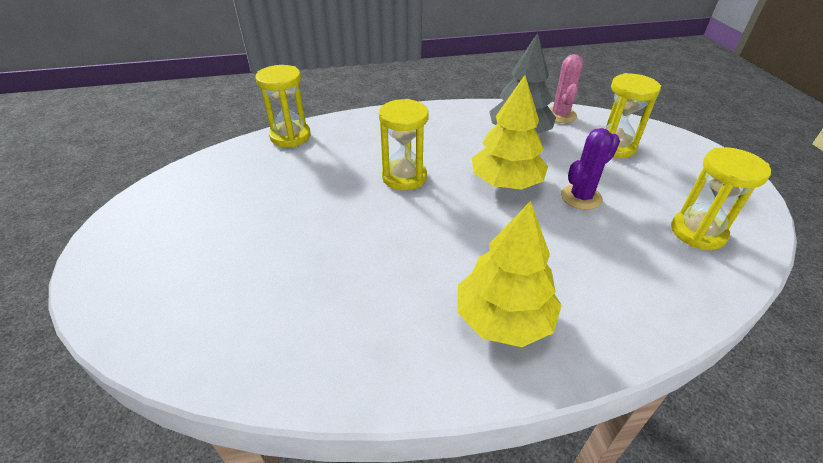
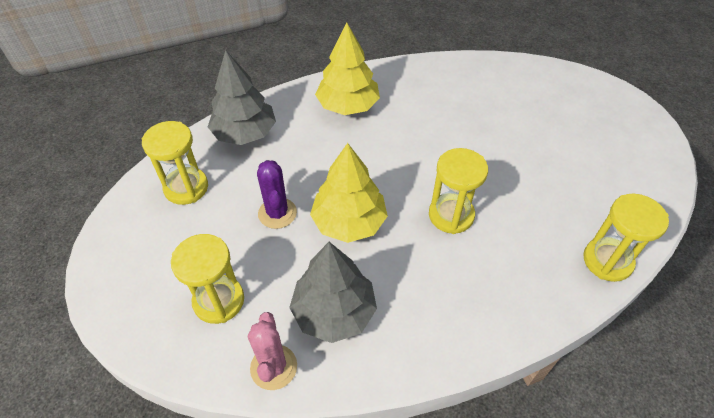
camera: 170 degrees right, 10 degrees up
(581, 197) = (277, 213): purple cactus -> purple cactus turned 60 degrees counterclockwise
(655, 293) = (245, 133): none -> grey tree

